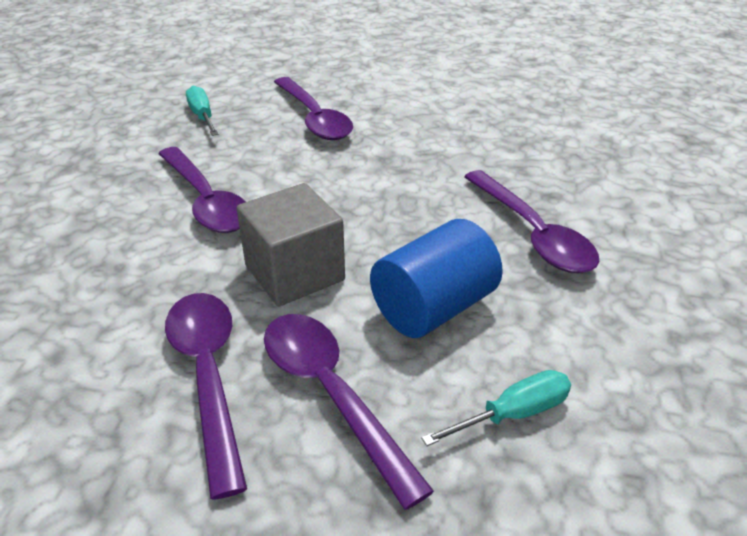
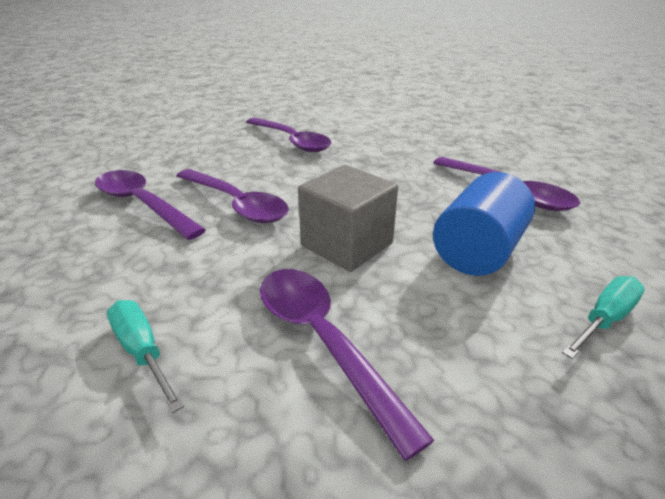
camera: 15 degrees left, 5 degrees down
(202, 116) = (199, 148): turquoise screwdriver -> turquoise screwdriver (142, 350)
(331, 394) = (446, 334): purple spoon -> purple spoon (142, 204)

